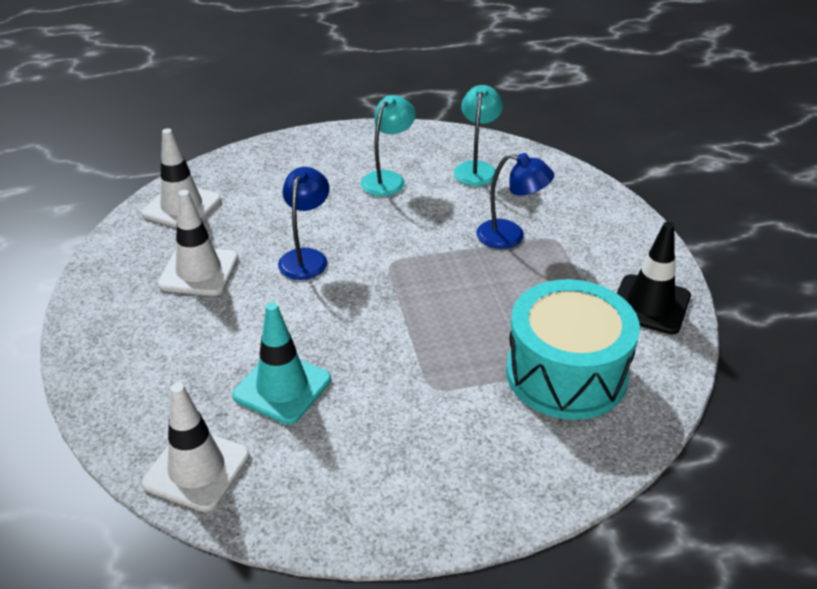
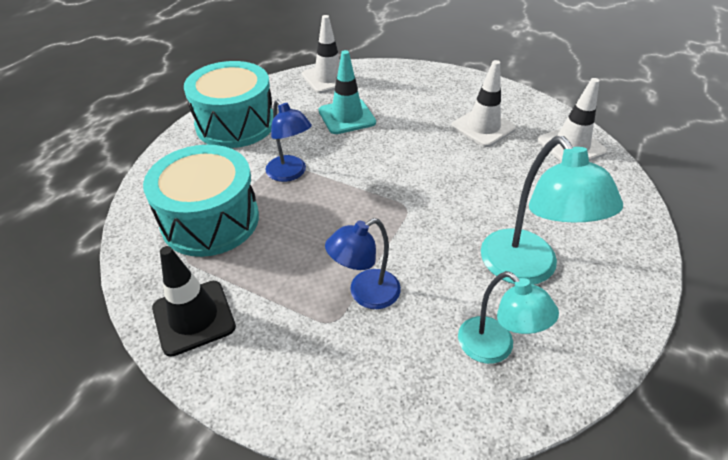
camera: 130 degrees right, 5 degrees up
(306, 257) = (454, 173): blue lamp -> blue lamp (290, 173)
(388, 179) = (527, 269): turquoise lamp -> turquoise lamp, size x1.56
(409, 486) = (235, 124): none -> turquoise drum

